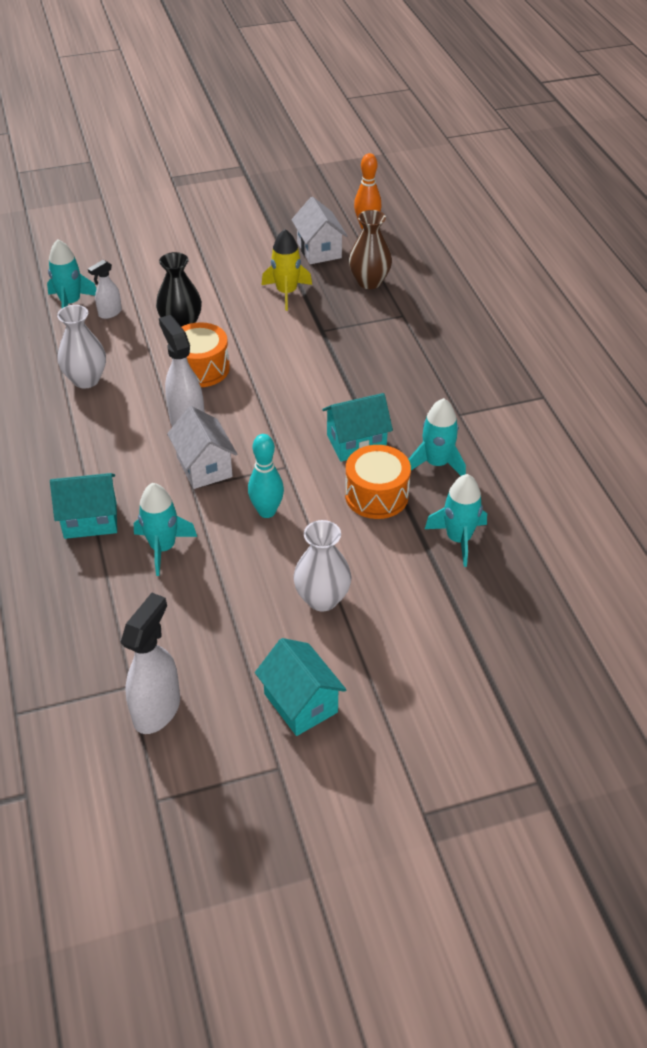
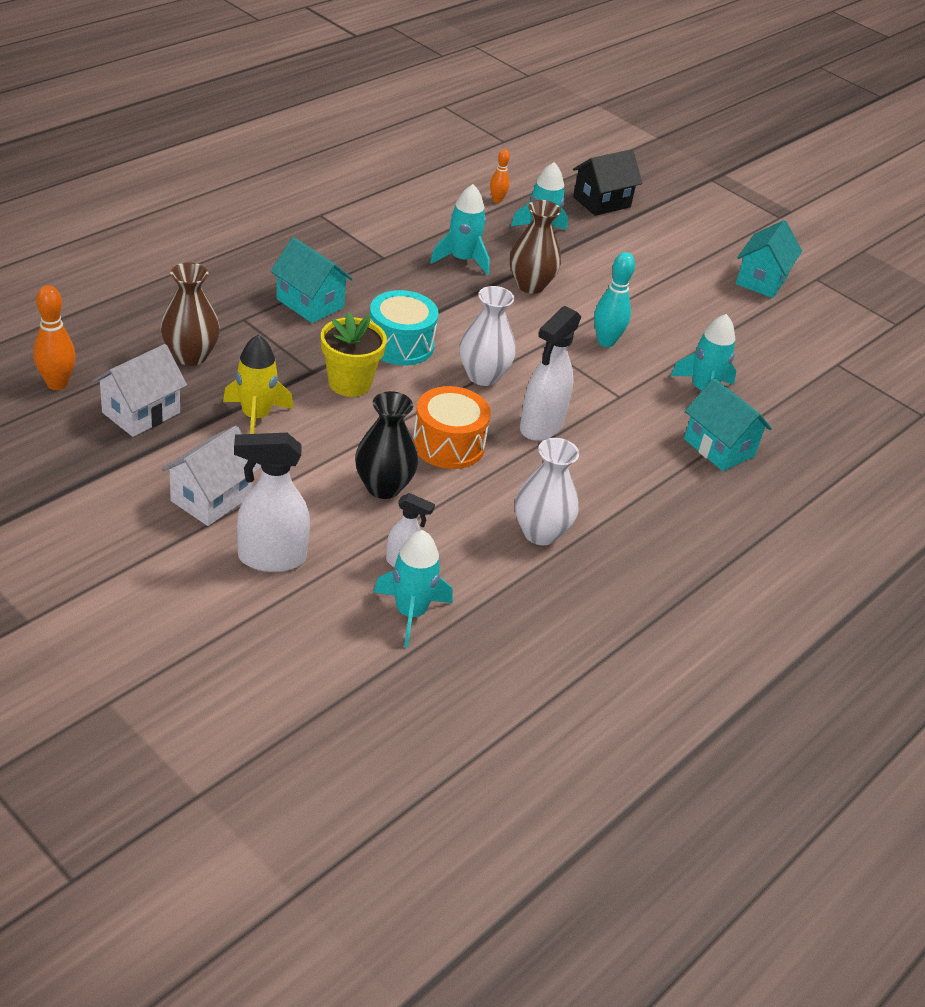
camera: 125 degrees left, 5 degrees down
(157, 709) = (839, 344): white spray bottle -> white spray bottle (271, 558)
(204, 467) = (588, 395): white house -> white house (211, 498)
(297, 343) = (349, 383): none -> yellow flower pot
(322, 599) = (665, 290): white vase -> white vase (483, 376)
(330, 383) = (400, 344): none -> turquoise drum
(356, 443) = (474, 309): turquoise house -> turquoise house (310, 303)
(376, 495) = (530, 285): orange drum -> brown vase
(511, 626) = (601, 202): none -> black house
(539, 532) = (497, 200): none -> orange bowling pin

